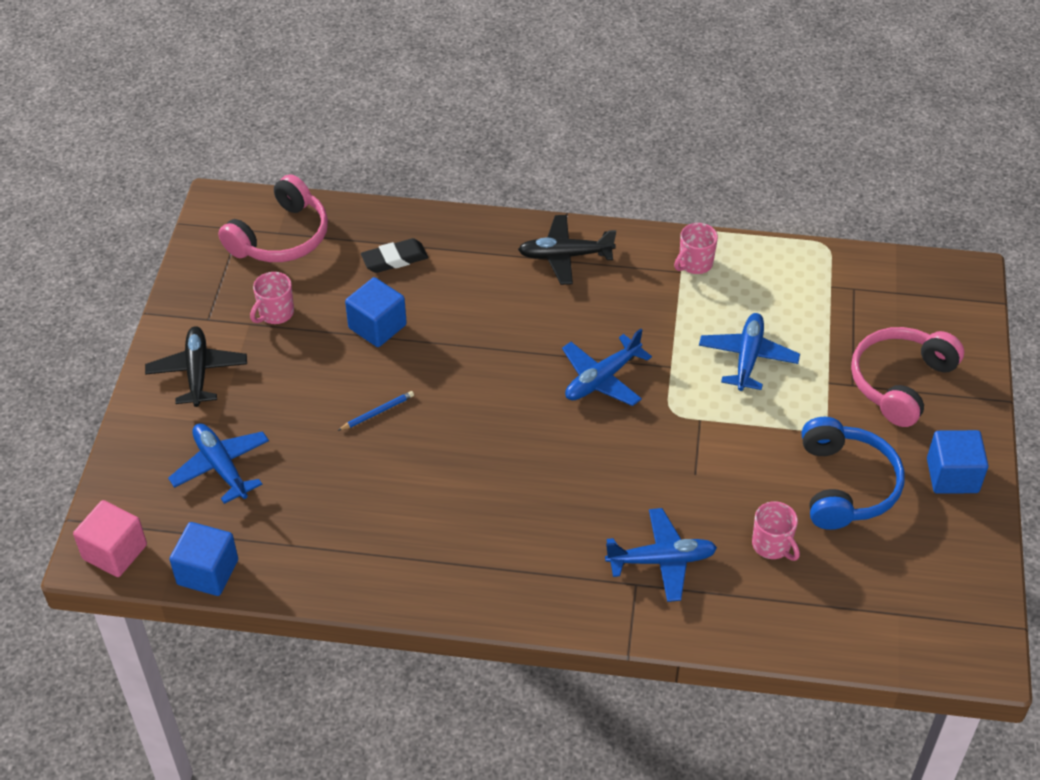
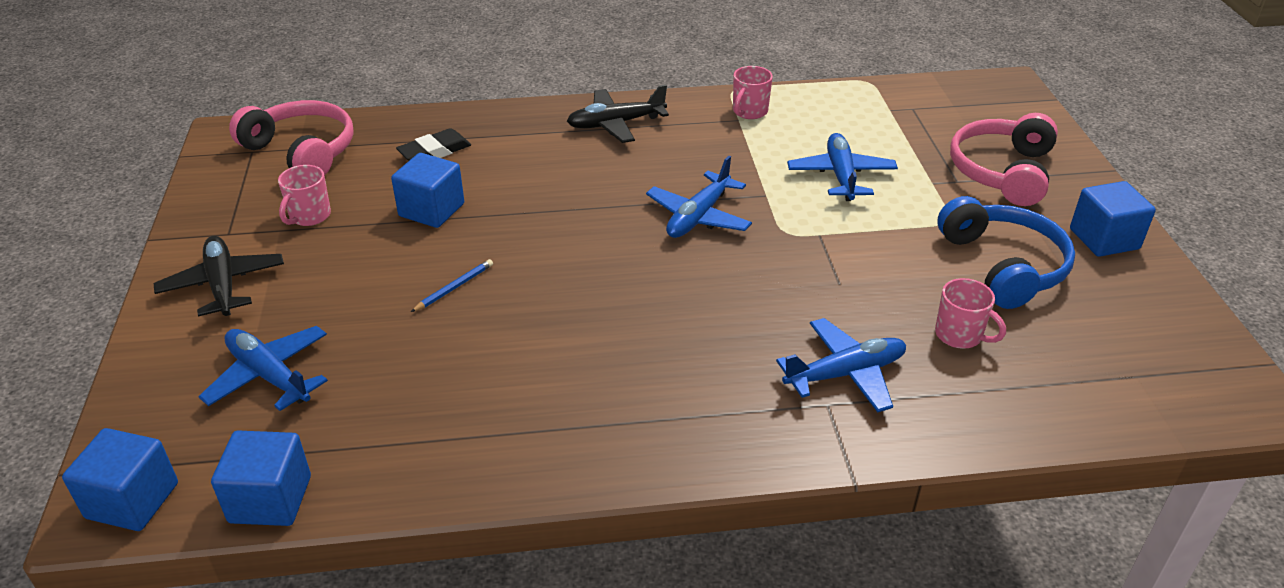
camera: 15 degrees left, 10 degrees down
(115, 552) = (132, 500): pink cube -> blue cube
(281, 237) = (302, 151): pink headphones -> pink headphones turned 75 degrees counterclockwise

